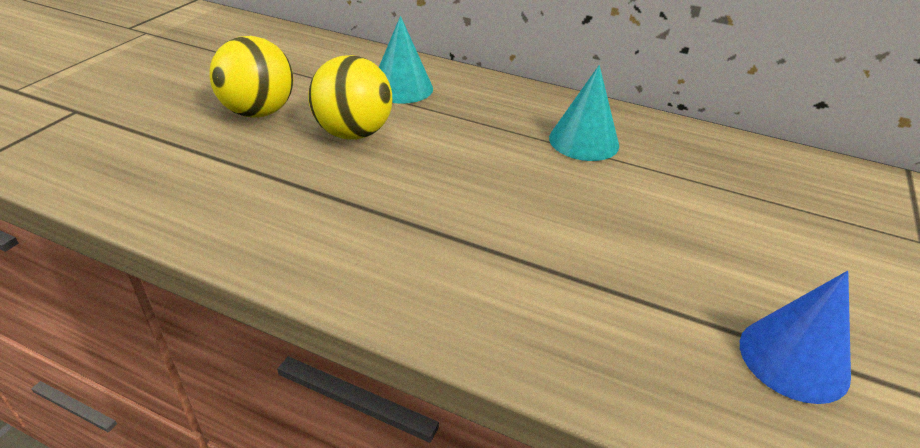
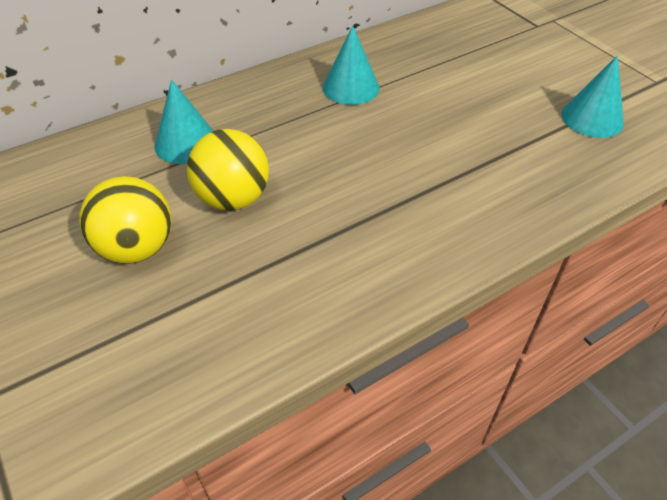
camera: 55 degrees left, 10 degrees up
(793, 359) = (592, 118): blue cone -> turquoise cone

